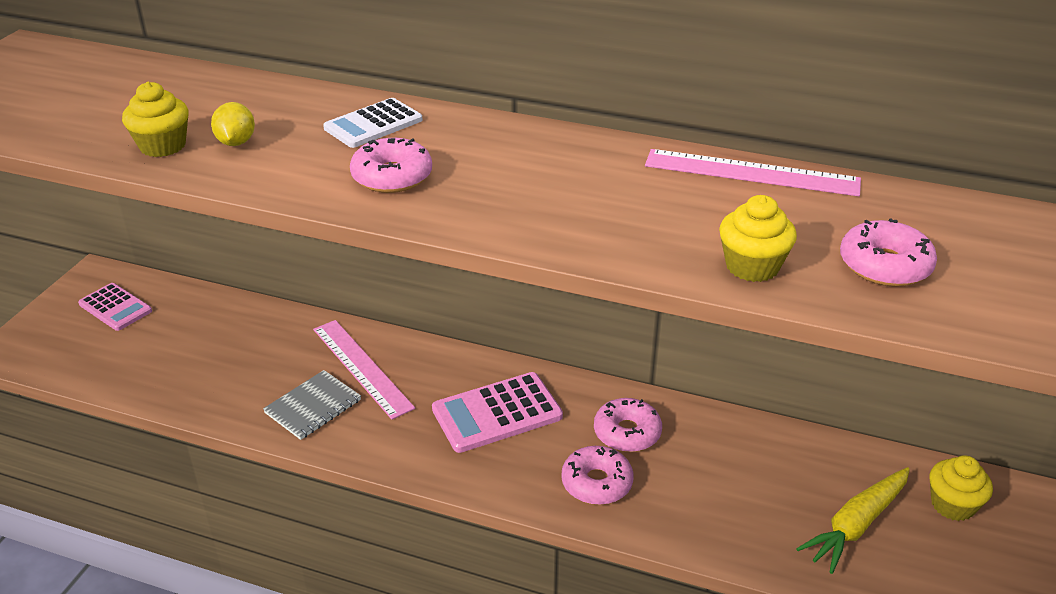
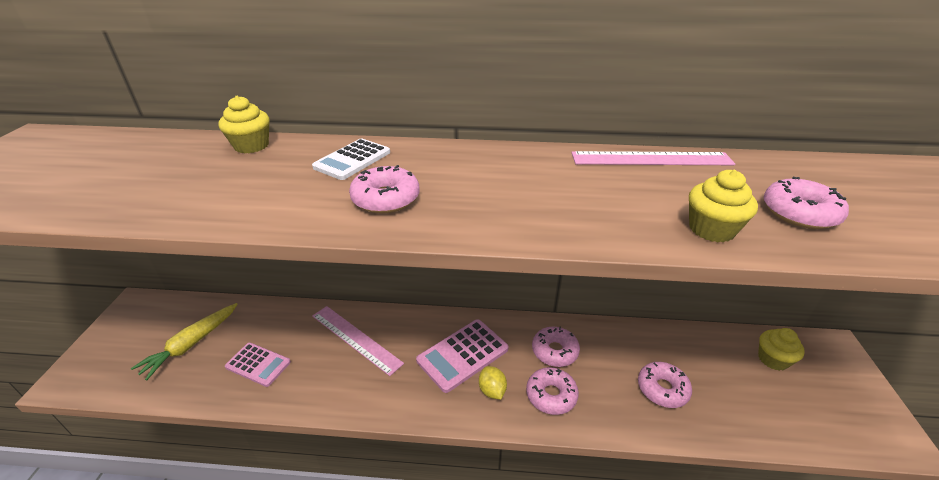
camera: 15 degrees left, 0 degrees up
(115, 307) = (153, 326): pink calculator -> pink calculator (258, 364)
(163, 146) = (170, 200): yellow cupcake -> yellow cupcake (251, 146)
(236, 142) = (239, 189): yellow lemon -> yellow lemon (492, 390)
(313, 406) = (327, 378): grey notebook -> none
(758, 507) = (662, 389): none -> pink donut
(856, 525) = (727, 388): yellow carrot -> yellow carrot (191, 344)

